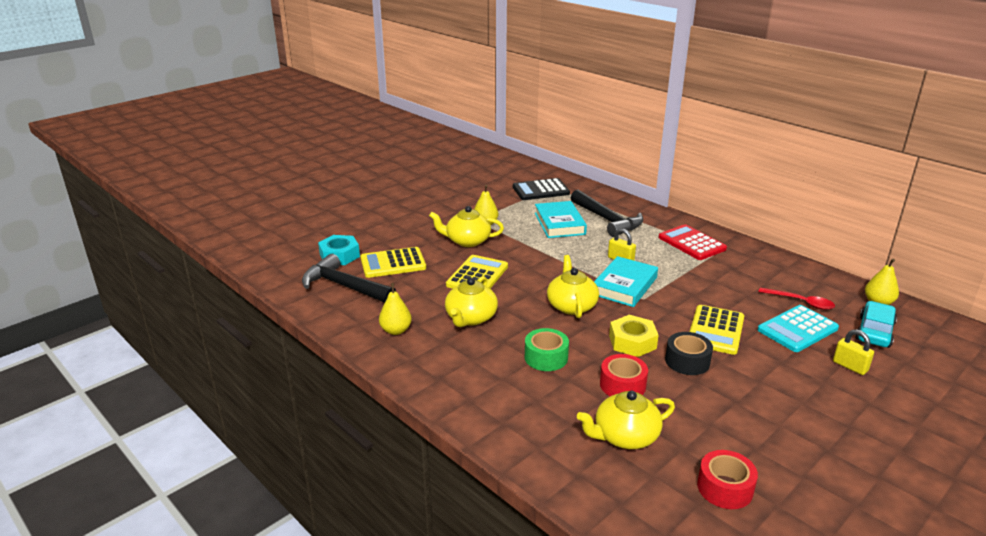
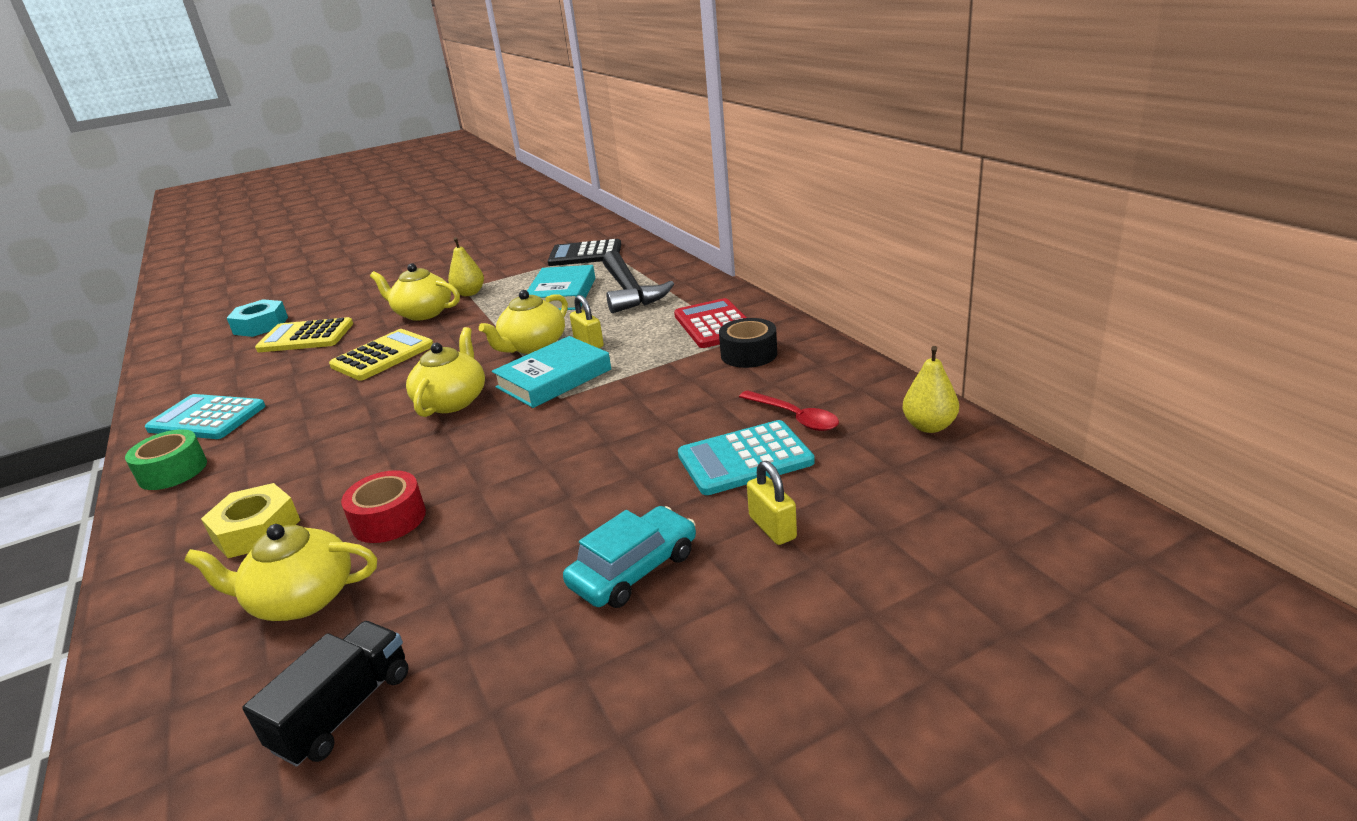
camera: 20 degrees right, 0 degrees up
(344, 286) = (220, 361): black hammer -> none
(396, 330) = (207, 418): yellow pear -> turquoise calculator
(470, 318) = (310, 409): yellow teapot -> yellow teapot (532, 346)
(546, 357) = (336, 469): green tape -> green tape (173, 471)
(632, 342) = (475, 457): yellow nut -> yellow nut (256, 530)
(687, 361) = (520, 493): black tape -> black tape (749, 354)
(715, 330) = (614, 450): yellow calculator -> none
(725, 488) = (344, 711): red tape -> black truck
(874, 332) = (875, 473): turquoise car -> turquoise car (634, 569)

